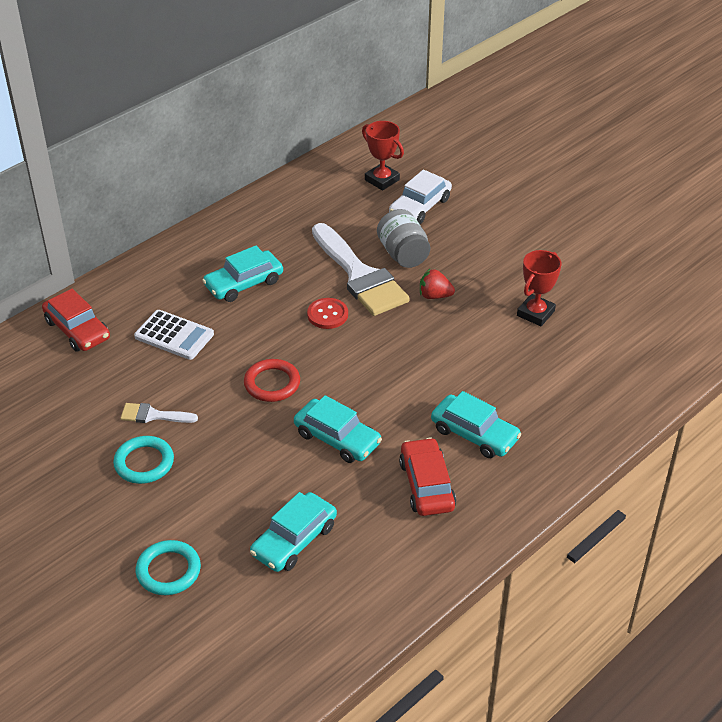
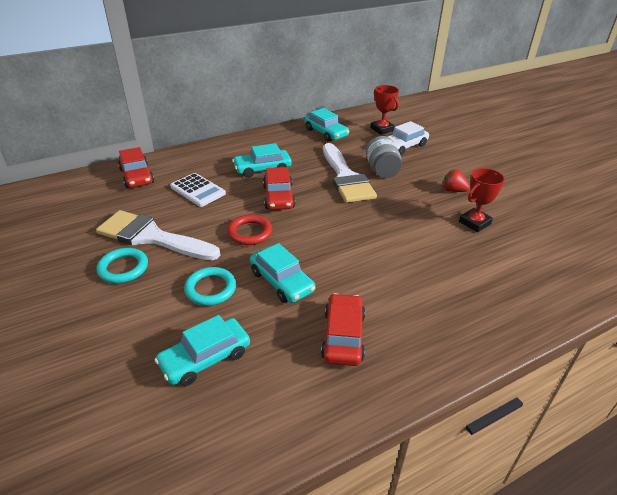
camera: 15 degrees right, 5 degrees down
(153, 415) = (151, 237): white brush -> white brush, size x2.18
(168, 571) = (85, 359): turquoise ring -> turquoise ring (210, 289)
(284, 324) = (278, 197): none -> red car
(327, 315) = (312, 196): red button -> none
(434, 296) = (397, 198): red strawberry -> red strawberry (453, 190)
(474, 434) = (400, 302): turquoise car -> turquoise car (326, 132)

